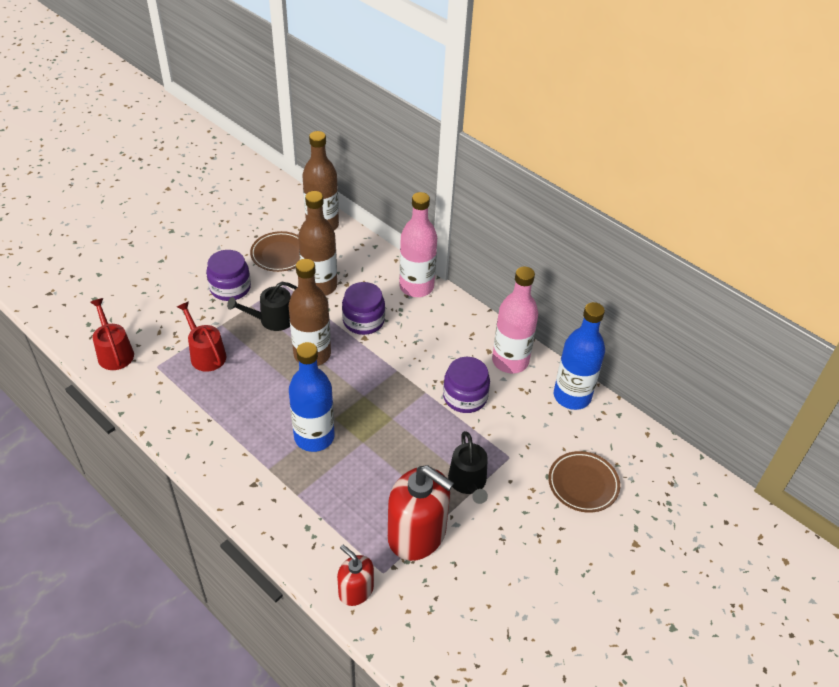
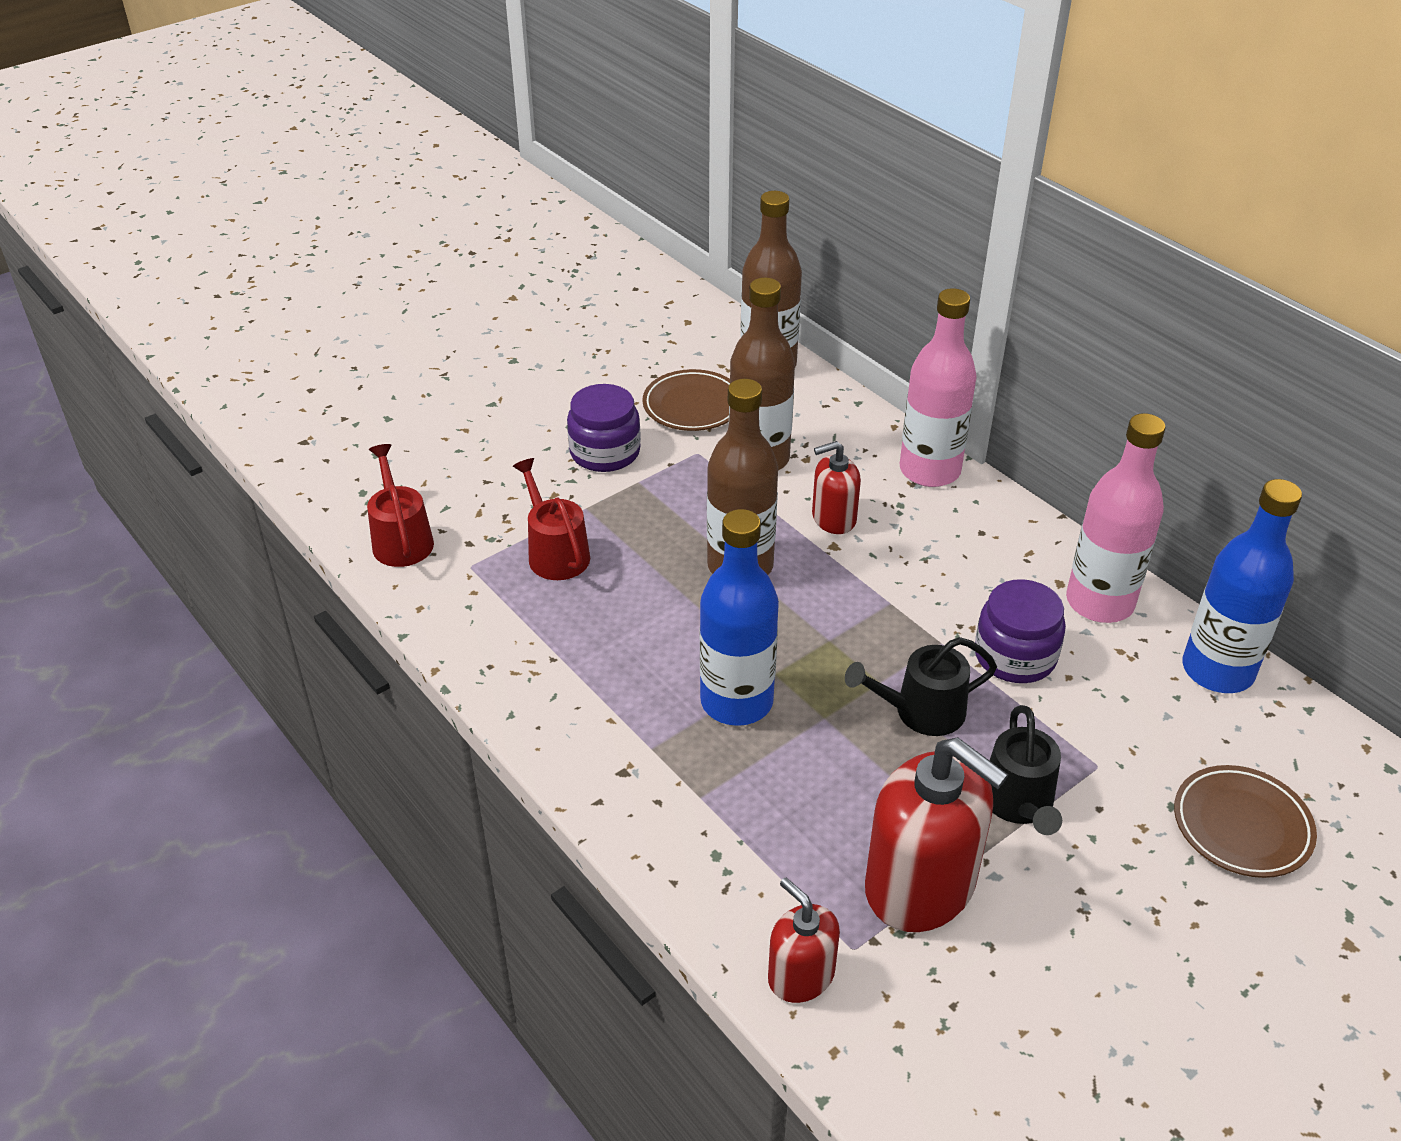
camera: 10 degrees right, 5 degrees down
(272, 320) = (674, 506): black watering can -> black watering can (921, 711)
(363, 321) = (833, 518): purple jar -> red soap dispenser

